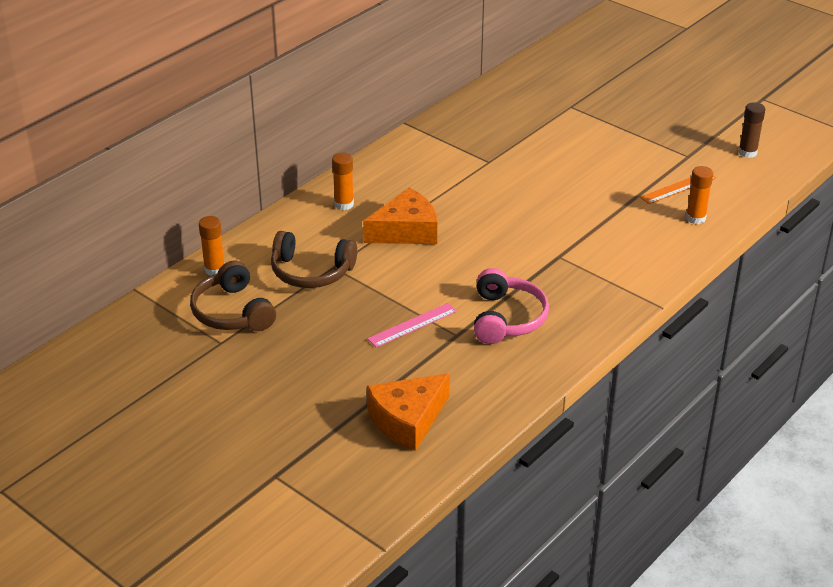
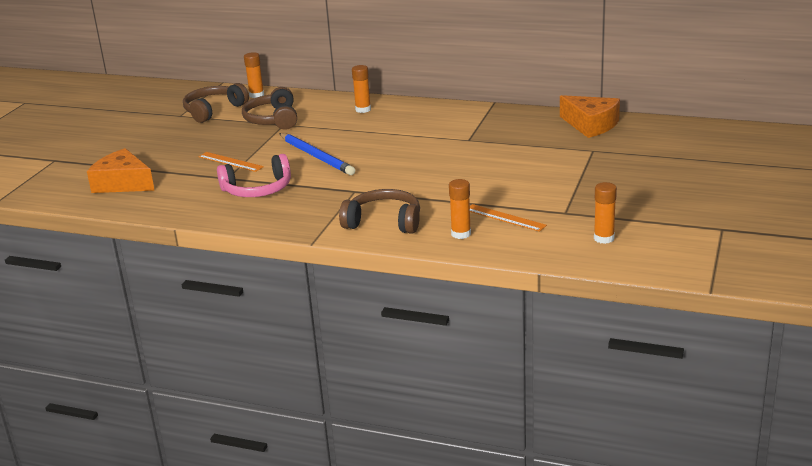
camera: 70 degrees right, 10 degrees down
(406, 231) = (345, 135): orange cheese -> orange cheese (591, 125)
(412, 325) = (230, 162): pink ruler -> orange ruler
(450, 262) = (316, 156): none -> blue pencil
(643, 254) = (384, 222): none -> brown headphones
(747, 152) = (604, 238): brown glue stick -> orange glue stick

